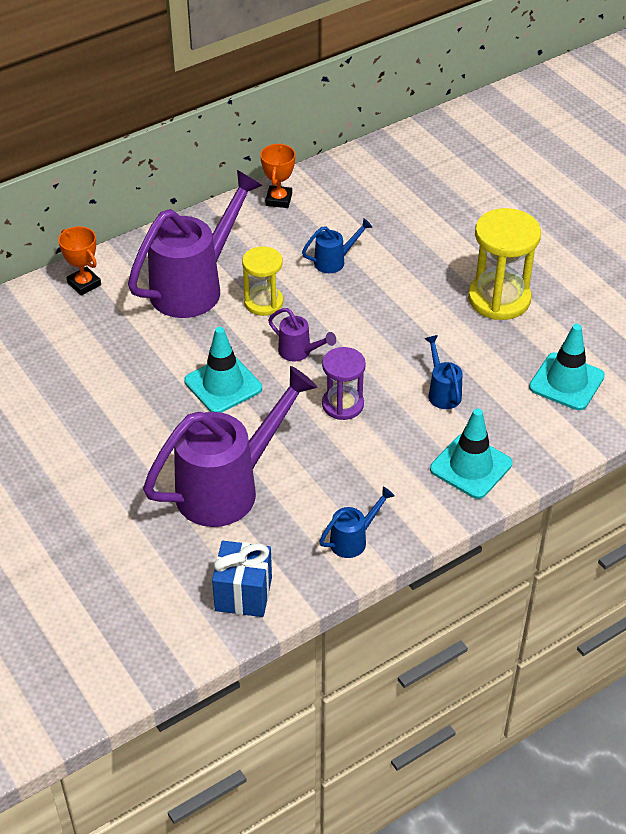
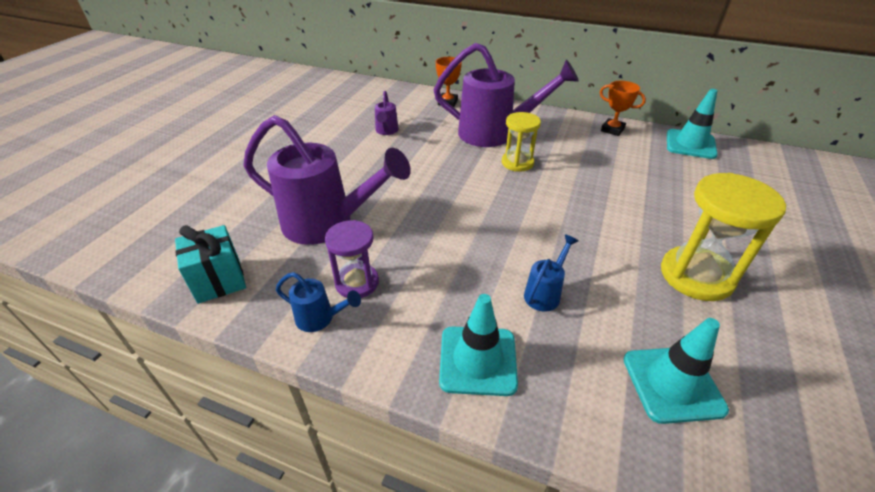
camera: 55 degrees right, 5 degrees down
(223, 385) = (423, 179): turquoise traffic cone -> turquoise traffic cone (690, 144)
(243, 594) = (219, 281): blue gift -> turquoise gift
(278, 200) = (612, 130): orange trophy -> orange trophy turned 60 degrees clockwise
(299, 352) = (492, 197): purple watering can -> purple watering can (386, 131)
(334, 261) = (597, 173): blue watering can -> none
(343, 405) = (465, 241): purple hourglass -> purple hourglass (357, 282)

